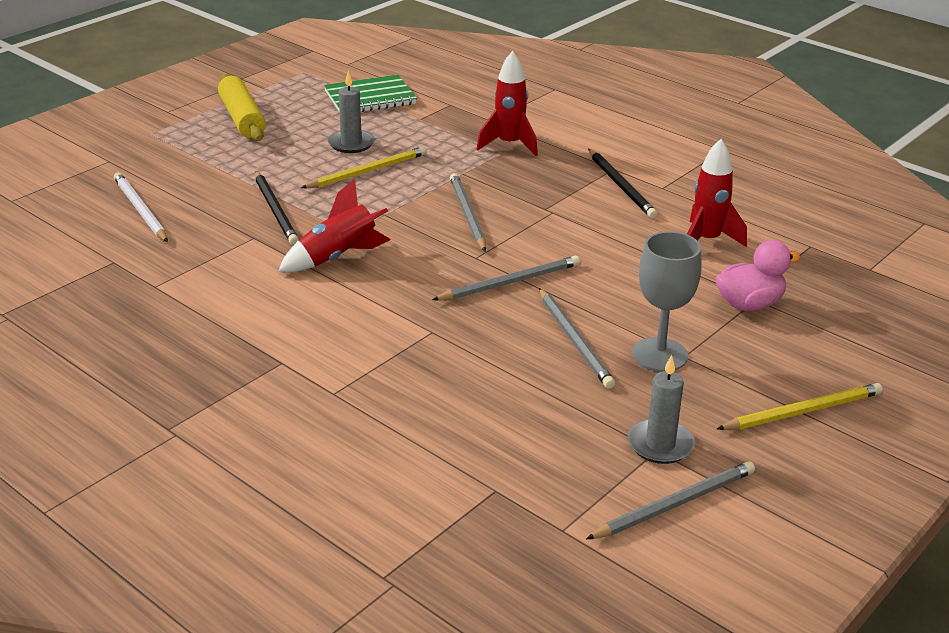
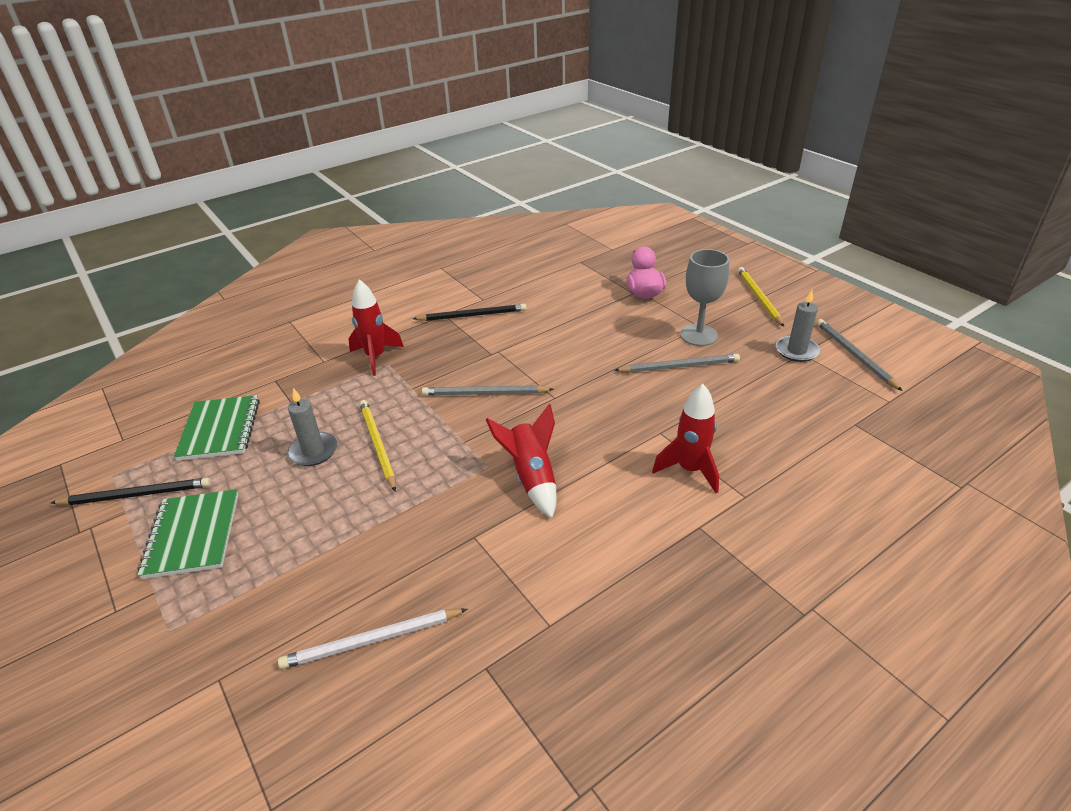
camera: 75 degrees left, 5 degrees up
(242, 118) = (192, 535): yellow rolling pin -> green notebook
(275, 210) = (425, 517): black pencil -> black pencil (137, 495)
(510, 282) = (597, 385): grey pencil -> none
(707, 241) = (563, 295): red rocket -> red rocket (690, 470)

